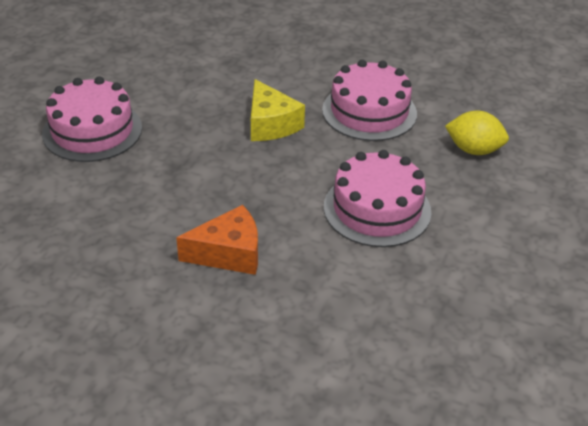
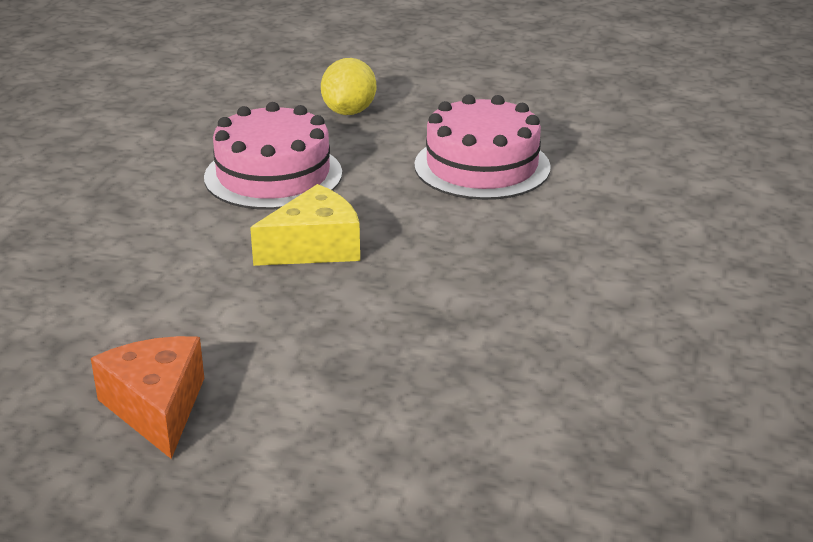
camera: 95 degrees left, 10 degrees down
(92, 130) = (360, 420): pink cake -> none
(229, 253) = (607, 257): orange cheese -> orange cheese (157, 408)

